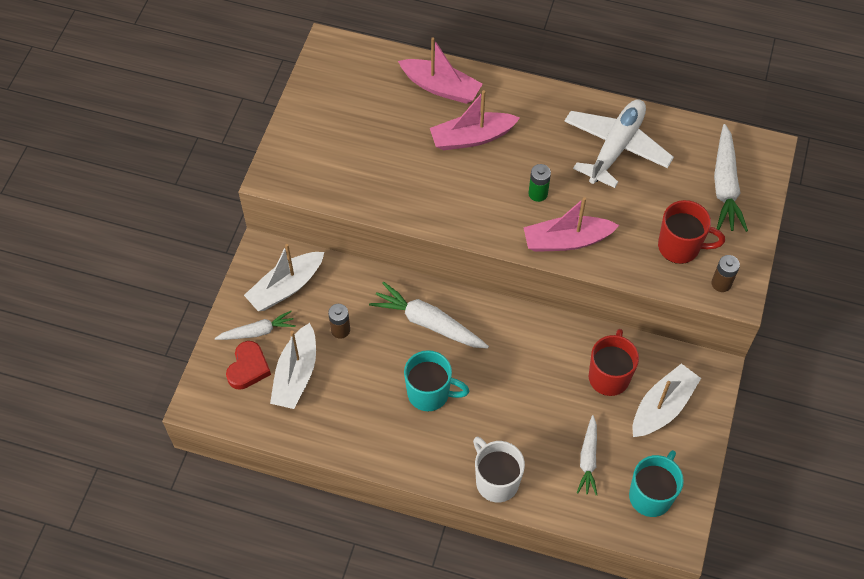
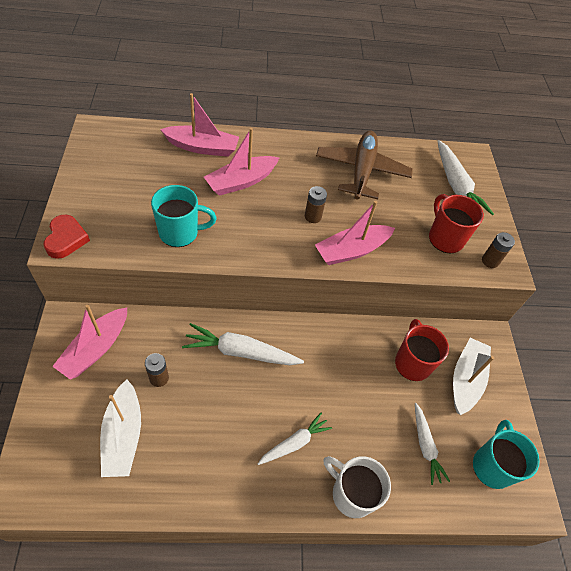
camera: 25 degrees left, 5 degrees down
(248, 368) = (70, 441): red heart -> red heart (66, 239)
(257, 332) = (74, 400): white carrot -> white carrot (294, 443)
(286, 287) = (95, 349): white boat -> pink boat
(430, 393) = (262, 420): turquoise mug -> turquoise mug (180, 233)
(538, 193) = (313, 216): green battery -> brown battery
(616, 148) = (361, 171): white plane -> brown plane
(680, 247) = (445, 238): red mug -> red mug turned 105 degrees counterclockwise

